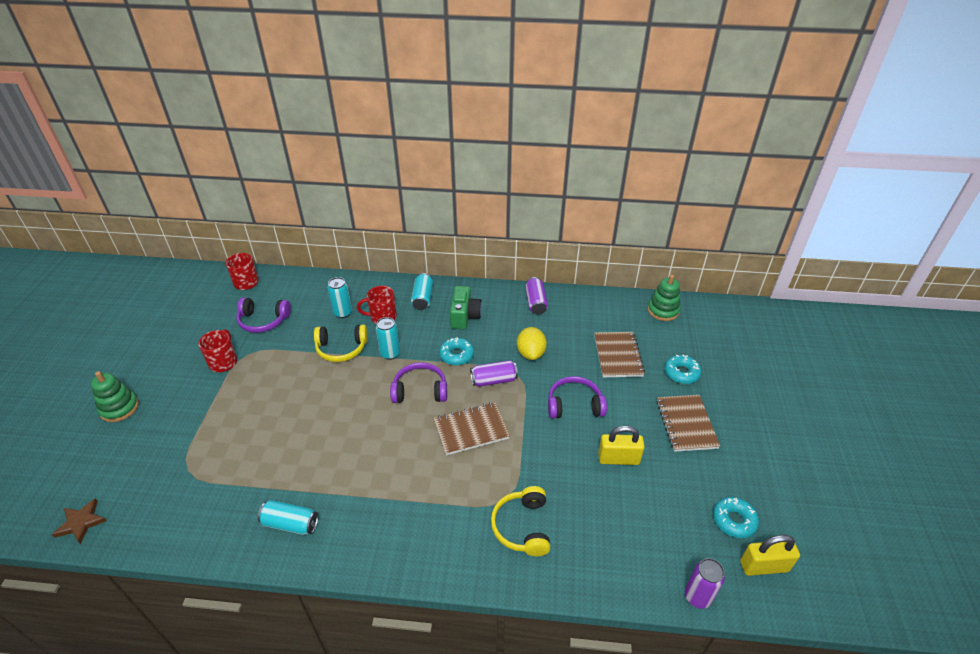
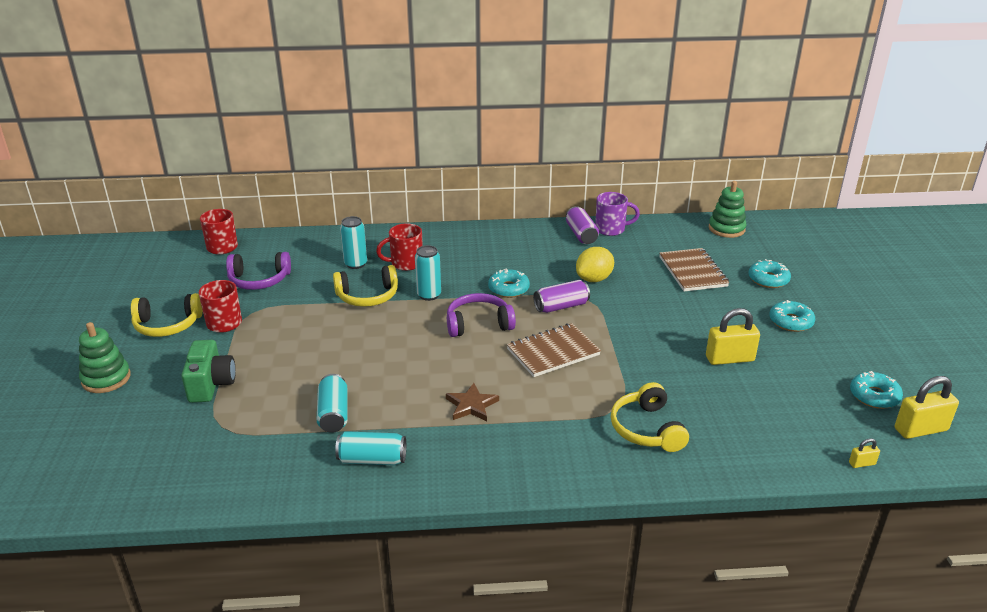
camera: 10 degrees left, 10 degrees down
(81, 522) = (102, 491): brown star -> brown star (471, 405)
(181, 359) = (167, 325): none -> yellow headphones
(422, 298) = (447, 242): turquoise can -> turquoise can (333, 414)
(464, 316) = (504, 254): green camera -> green camera (211, 384)
(531, 353) = (594, 279): yellow lemon -> yellow lemon turned 60 degrees clockwise
(563, 299) = (611, 229): none -> purple mug
(574, 405) = (662, 318): purple headphones -> none
(686, 424) = (790, 322): brown notebook -> turquoise donut
(697, 597) = (862, 463): purple can -> yellow padlock

